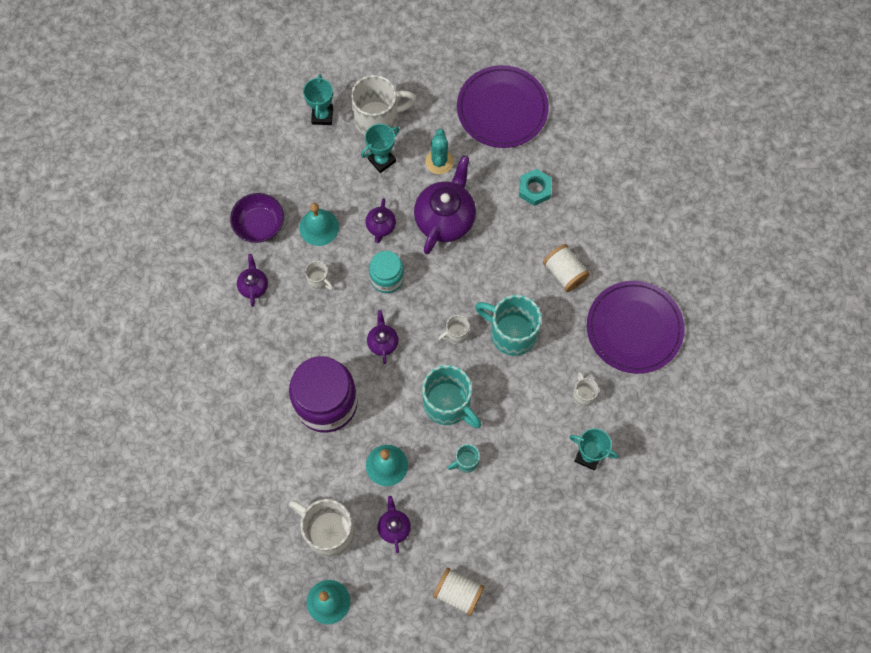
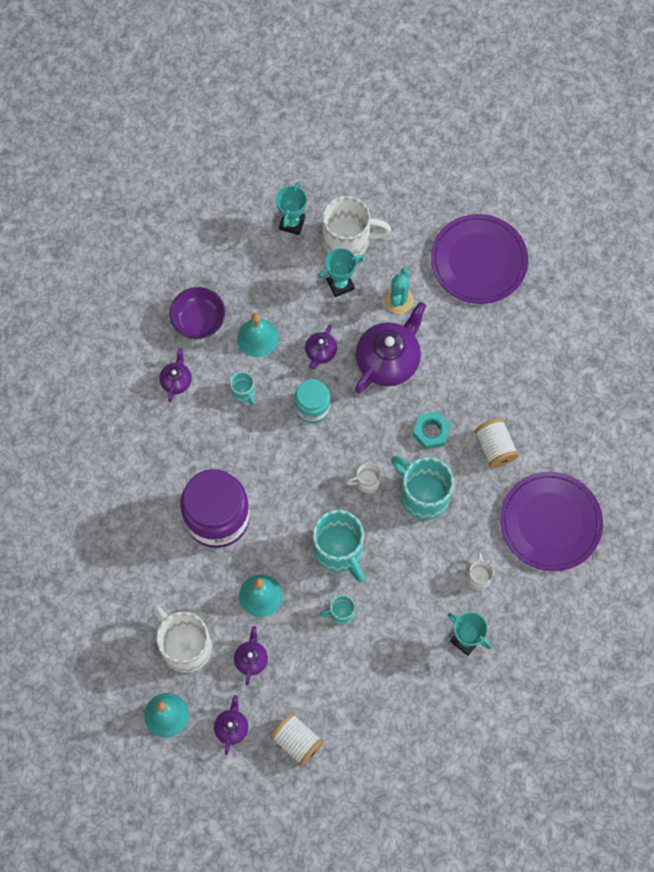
camera: 15 degrees right, 0 degrees up
(319, 281) = (243, 392): white mug -> turquoise mug
(383, 342) = (290, 471): purple teapot -> purple teapot (231, 727)
(534, 189) = (488, 353): turquoise nut -> turquoise nut (431, 432)

